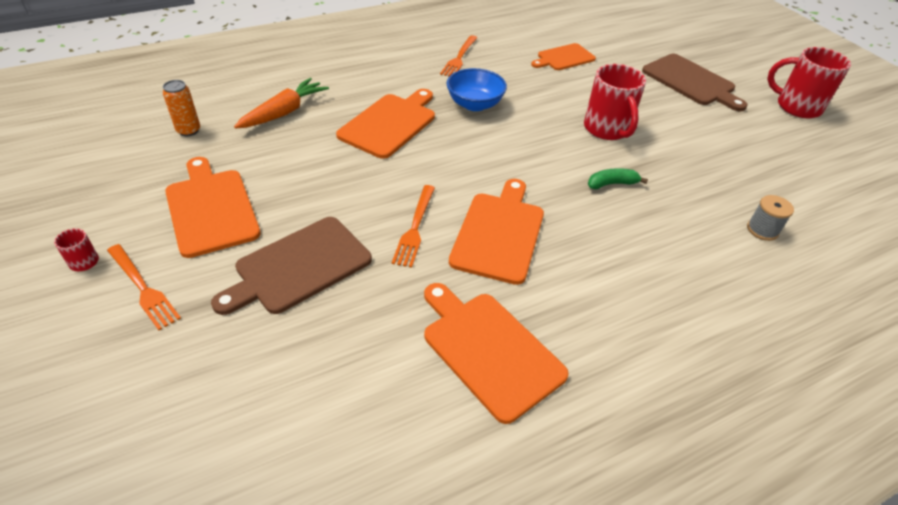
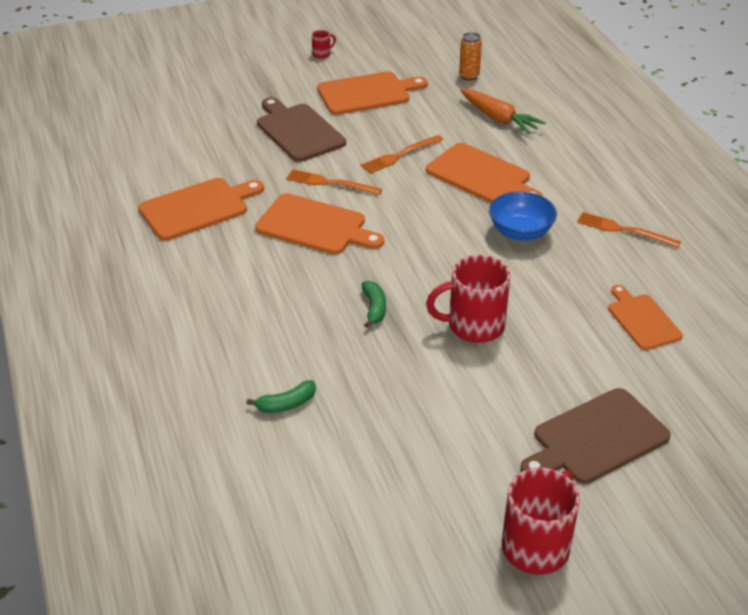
camera: 100 degrees right, 5 degrees down
(143, 288) = (293, 76): orange fork -> orange fork (400, 155)
(762, 230) = (286, 404): grey spool -> green banana

